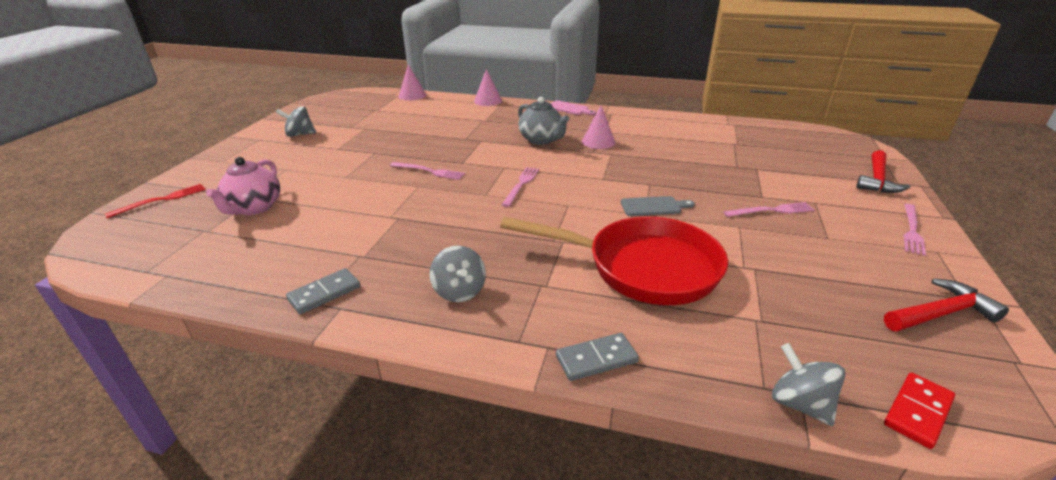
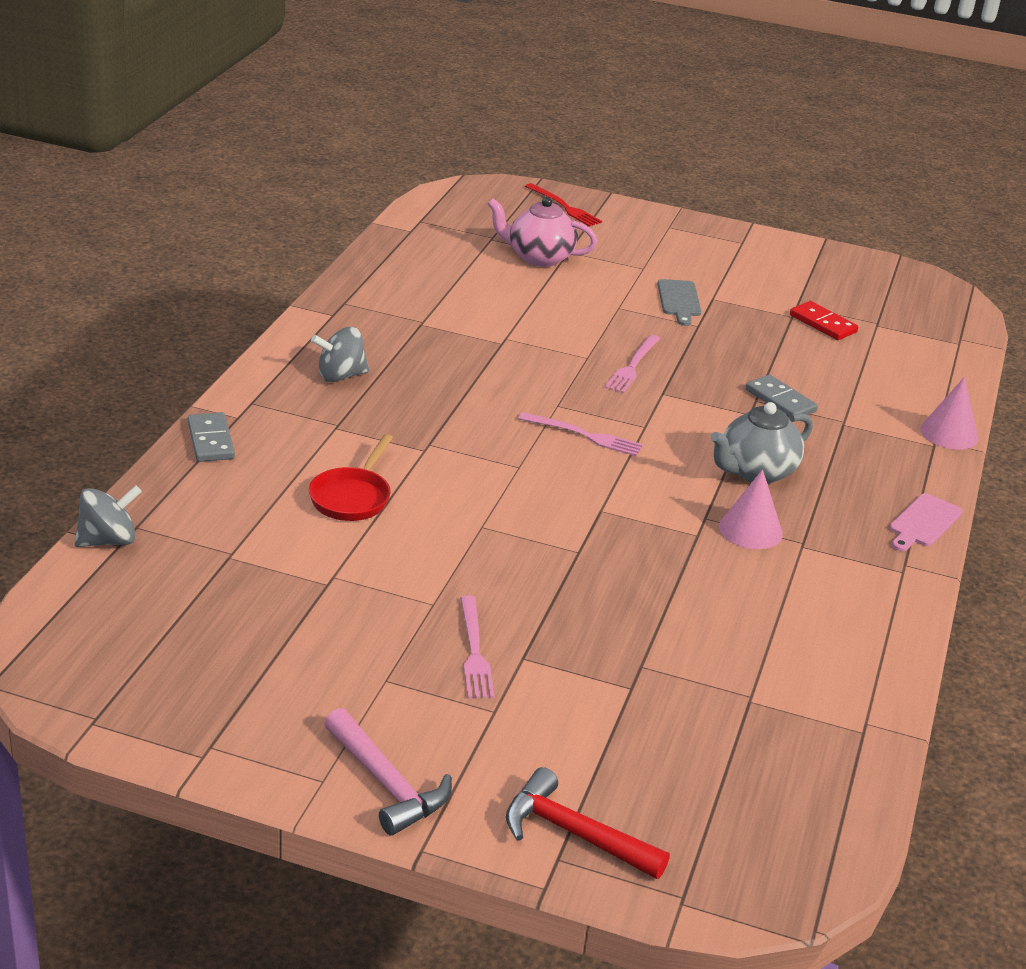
camera: 90 degrees right, 0 degrees up
(300, 134) = (762, 269): grey spinning top -> none
(324, 293) = (358, 306): grey domino -> grey domino (780, 400)
(412, 95) = (961, 357): pink cone -> none
(642, 267) = (352, 497): red pan -> red pan, size x0.49
(653, 206) = (503, 539): grey cutting board -> grey cutting board (679, 300)
(912, 230) = (386, 783): pink fork -> pink hammer
(917, 411) = (67, 608): red domino -> red domino (823, 324)
(940, 313) = (191, 704): red hammer -> none

